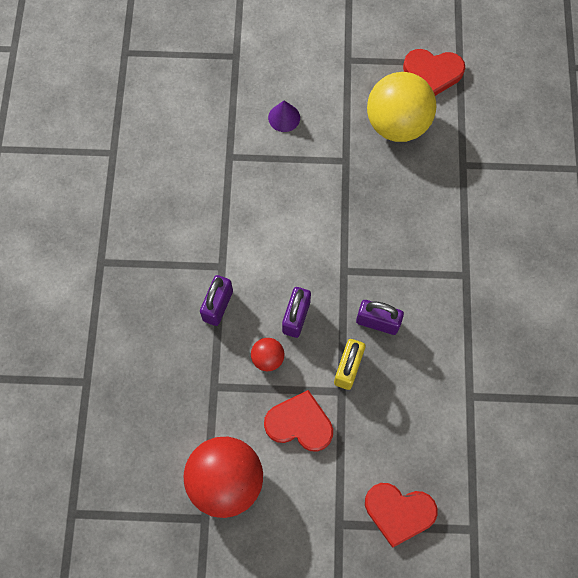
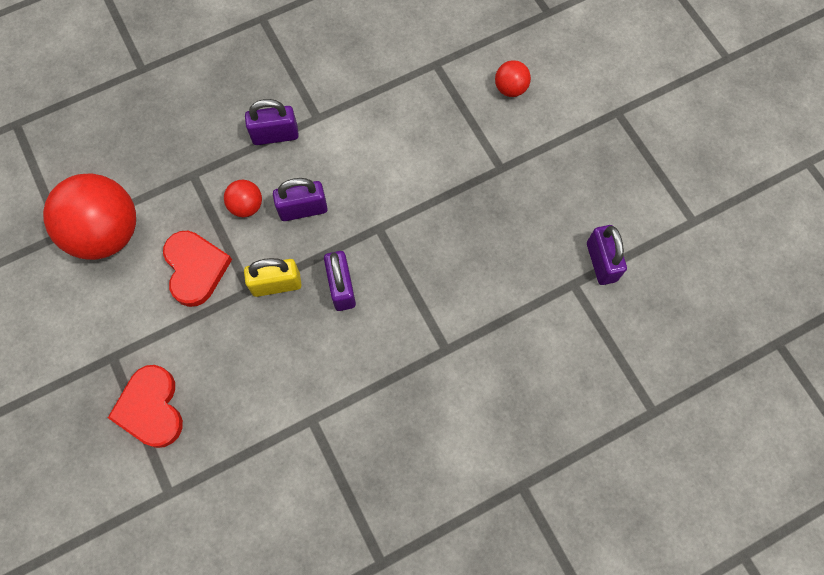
camera: 60 degrees right, 0 degrees up
(284, 117) = (510, 88): purple cone -> red ball
(397, 124) = (576, 195): yellow ball -> none
(432, 73) = (661, 200): red heart -> none
(457, 138) = (601, 262): none -> purple padlock

